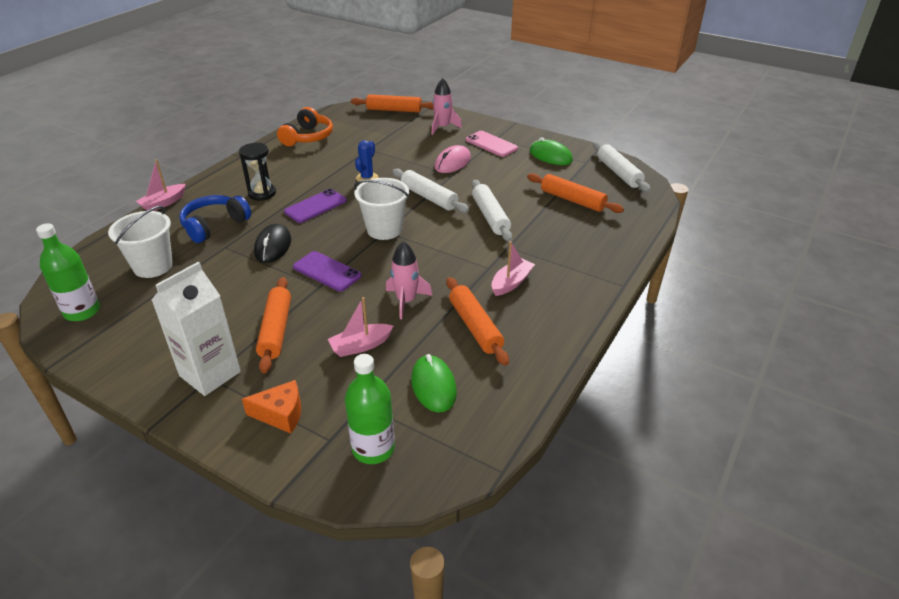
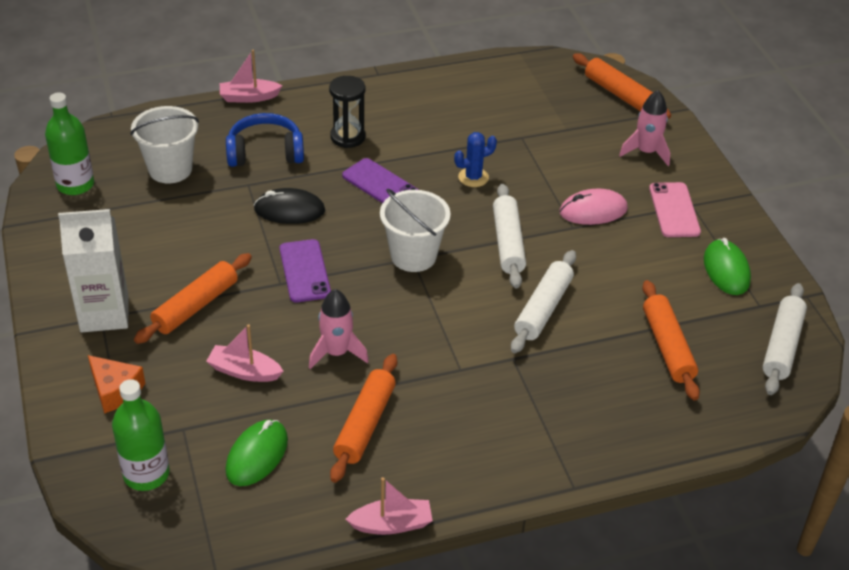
camera: 40 degrees right, 5 degrees up
(273, 246) = (289, 210): black mouse -> black mouse turned 45 degrees clockwise
(308, 137) = (475, 84): orange headphones -> none
(315, 206) = (380, 185): purple phone -> purple phone turned 45 degrees clockwise
(511, 283) = (461, 402): pink boat -> pink boat (391, 524)

